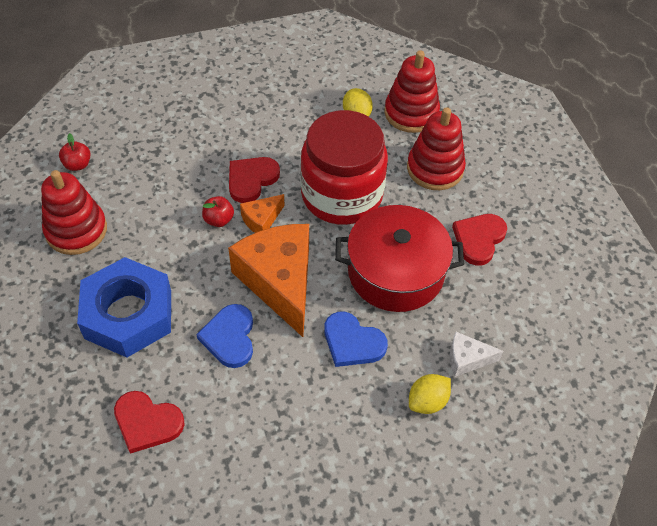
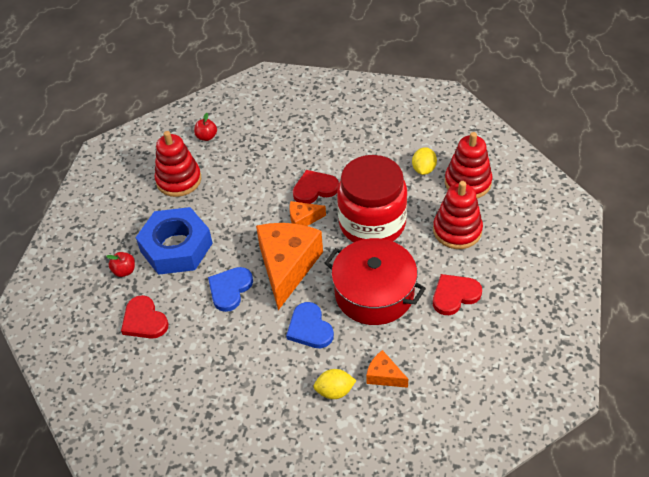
camera: 35 degrees right, 5 degrees down
(218, 220) = (274, 208): red apple -> red apple (124, 271)
(467, 359) = (384, 376): white cheese -> orange cheese

